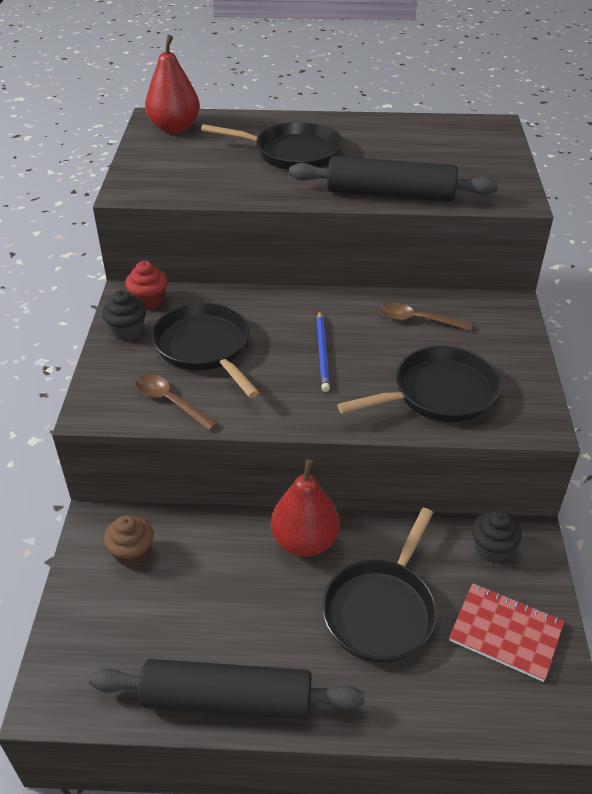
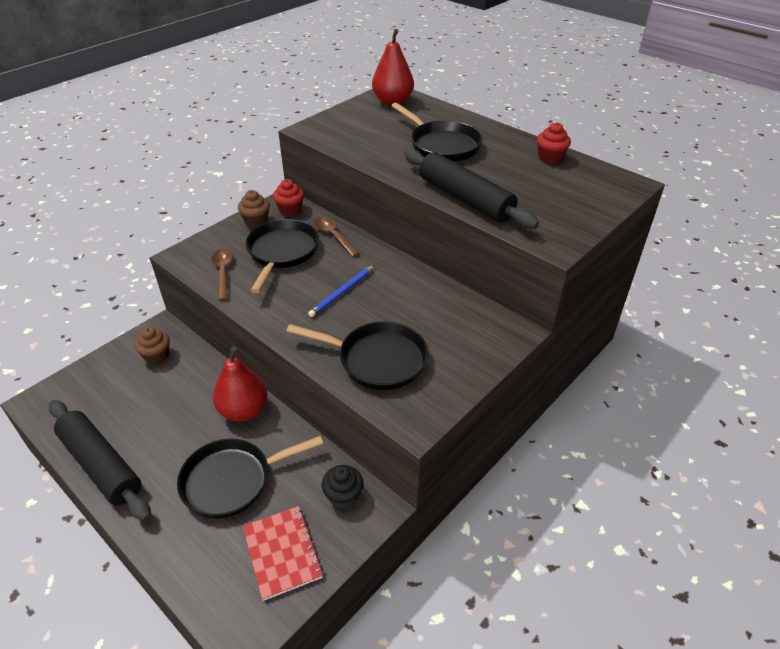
camera: 40 degrees right, 0 degrees up
(127, 331) = (256, 221): black cupcake -> brown cupcake
(403, 127) = (550, 158): none -> red cupcake
(417, 320) = (432, 305): brown spoon -> brown spoon (334, 236)

